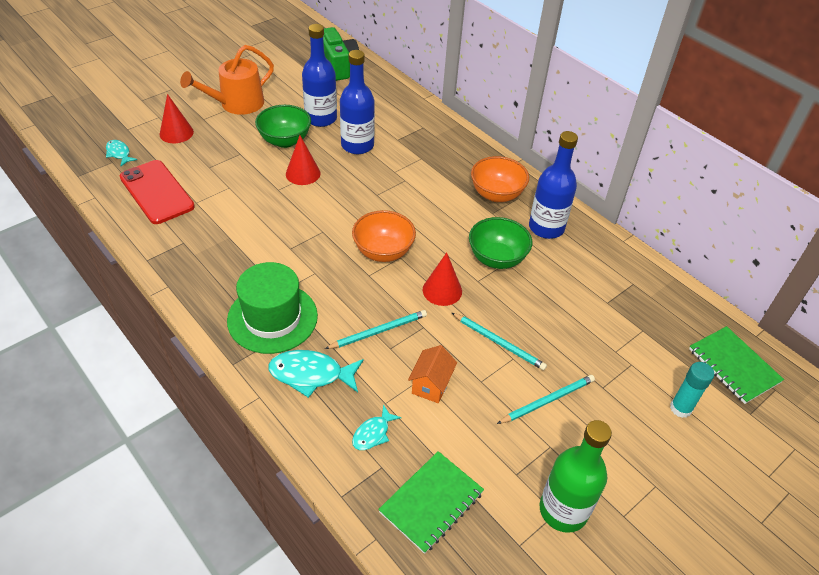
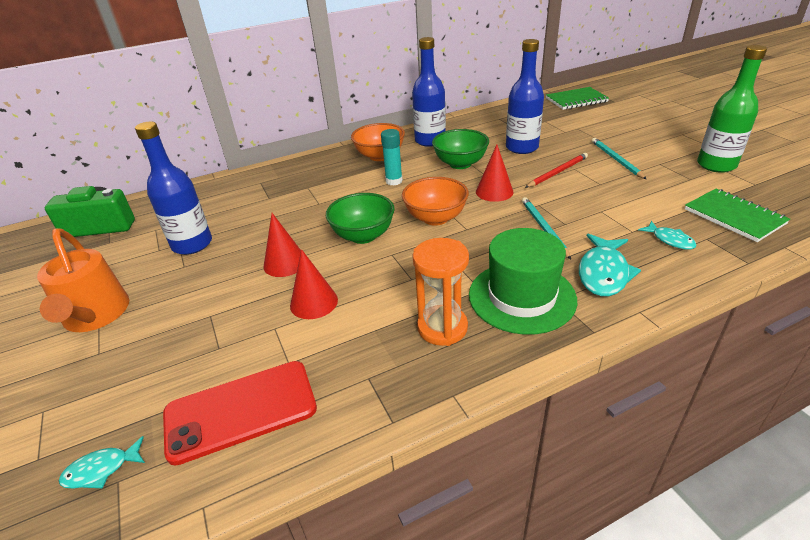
camera: 70 degrees left, 10 degrees down
(176, 133) = (107, 386): red cone -> red cone (314, 302)
(233, 273) = (442, 327): none -> orange hourglass
(285, 141) = (213, 274): green bowl -> green bowl (363, 235)
(357, 145) = (261, 222): blue bottle -> blue bottle (522, 148)
(431, 385) = (607, 206): orange house -> none
(499, 343) = (557, 172): turquoise pencil -> red pencil
(680, 408) = (614, 118): turquoise glue stick -> turquoise glue stick (394, 181)

